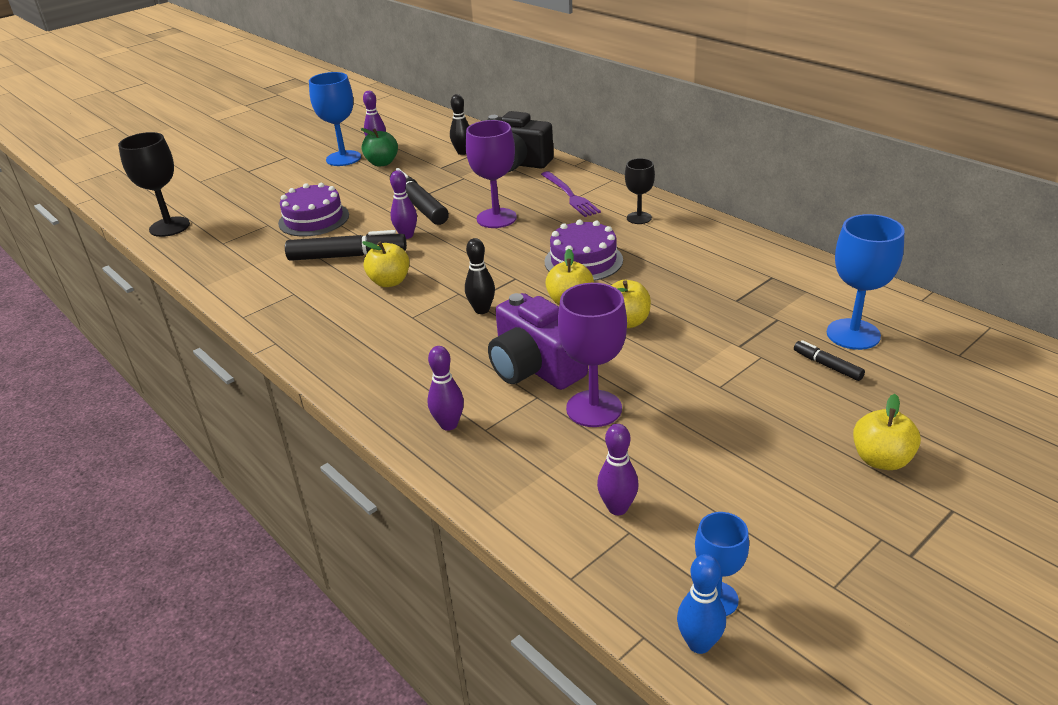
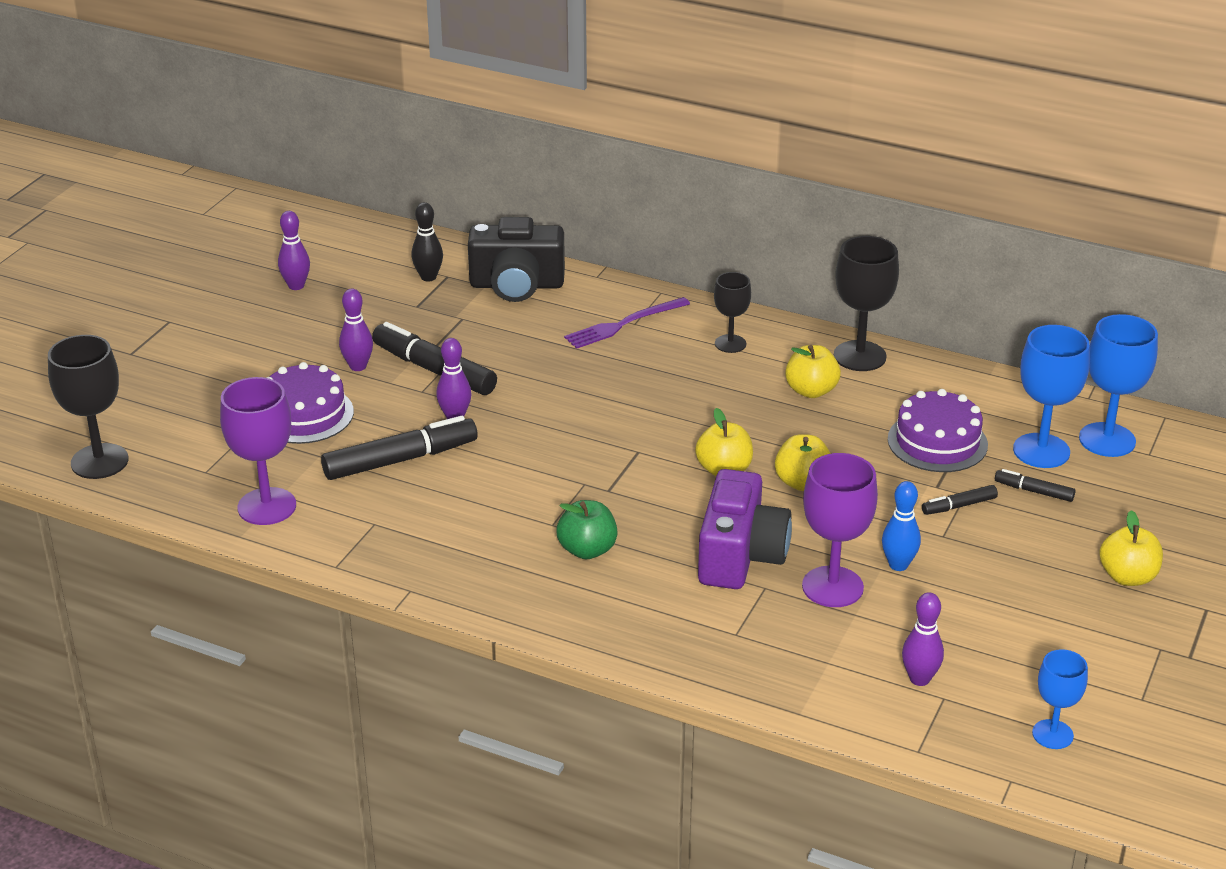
camera: 25 degrees left, 0 degrees up
(343, 158) = (260, 312): blue goblet -> blue goblet (1107, 440)
(382, 163) = (325, 311): green apple -> green apple (587, 550)
(389, 282) = (486, 485): yellow apple -> yellow apple (811, 391)
(449, 424) = (693, 638): purple bowling pin -> purple bowling pin (358, 366)
(482, 310) = (629, 499): black bowling pin -> none
(496, 218) = (553, 373): purple goblet -> purple goblet (267, 506)
(535, 368) = (740, 556): purple camera -> purple camera turned 105 degrees counterclockwise
(570, 195) = (624, 324): purple fork -> purple fork turned 105 degrees clockwise
(583, 261) = (703, 414): purple cake -> purple cake (937, 442)
(699, 643) = (1059, 773): blue bowling pin -> blue bowling pin (898, 565)
(735, 240) = (859, 356): none -> black goblet
(749, 365) = (959, 506): none -> black marker

